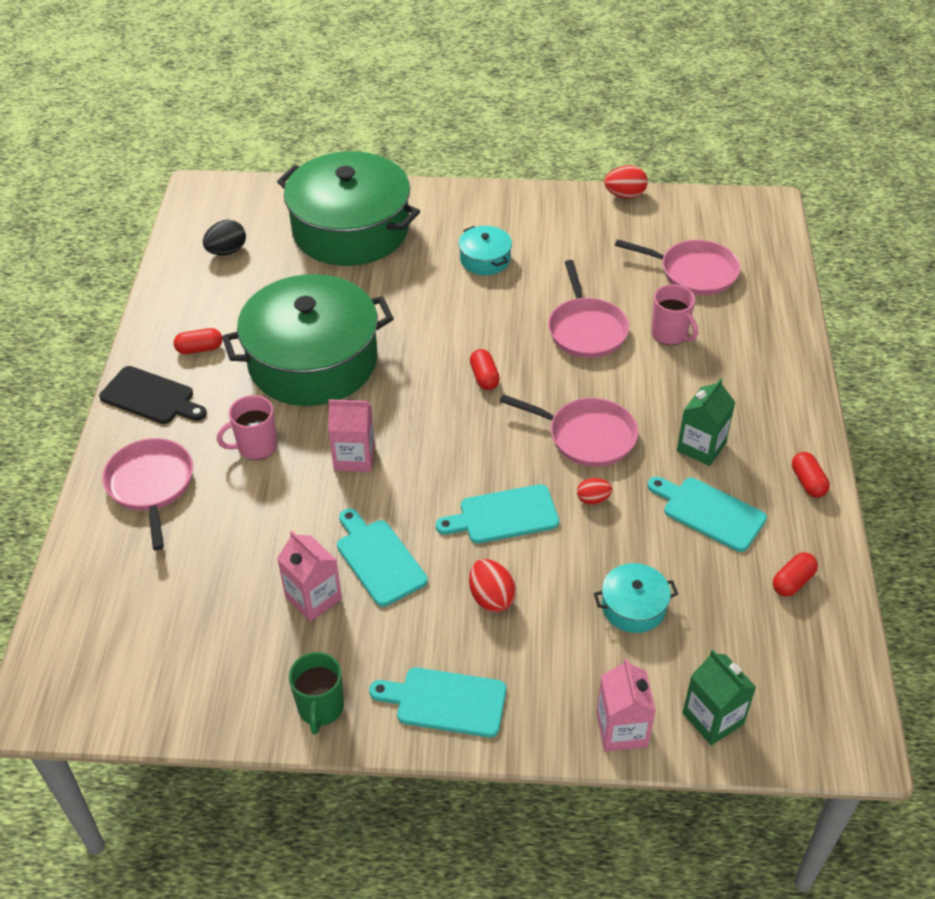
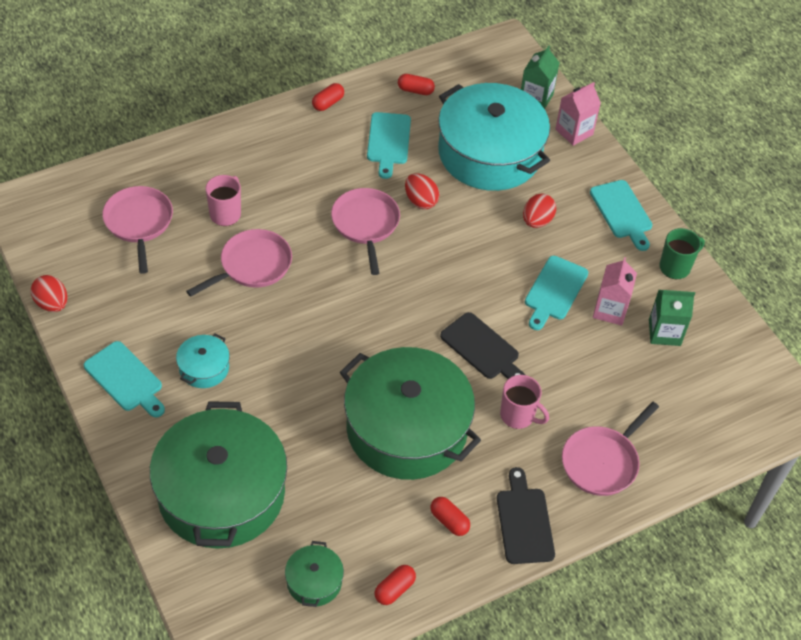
camera: 125 degrees left, 5 degrees up
(227, 251) = (314, 581): black egg -> green pot
(354, 457) = (482, 348): pink carton -> black cutting board
(484, 377) = (347, 307): red capsule -> red capsule (394, 589)
(504, 515) = (469, 241): turquoise cutting board -> turquoise cutting board (125, 379)
(593, 499) = (420, 201): red egg -> red egg, size x1.54
(633, 606) = (489, 153): turquoise pot -> turquoise pot, size x2.38
(701, 447) = (333, 162): green carton -> green carton (664, 332)

